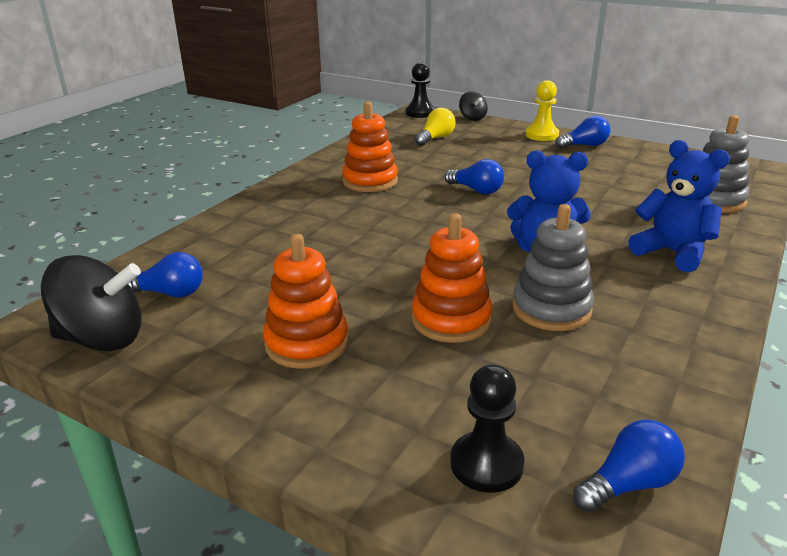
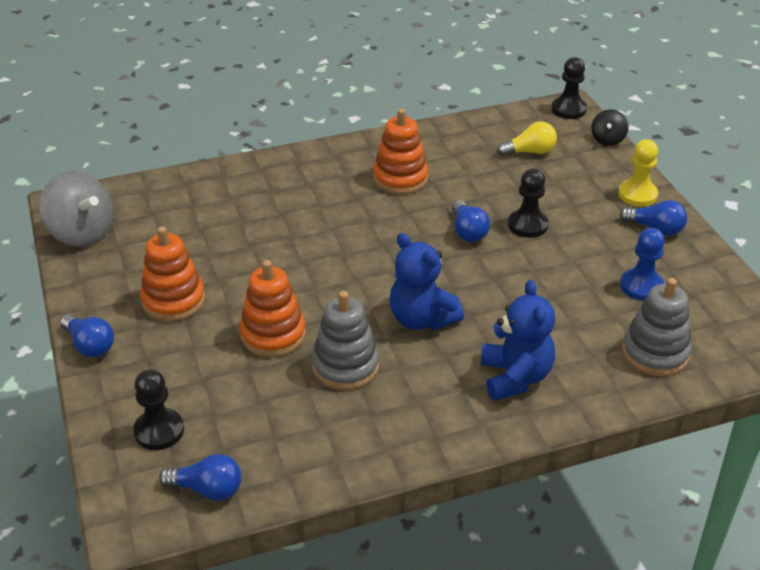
camera: 40 degrees right, 10 degrees up
(102, 339) = (82, 233): black spinning top -> grey spinning top
(170, 293) = (148, 217): blue light bulb -> blue light bulb (90, 345)
(508, 172) = (527, 225): none -> black pawn
(635, 173) = (641, 286): none -> blue pawn

